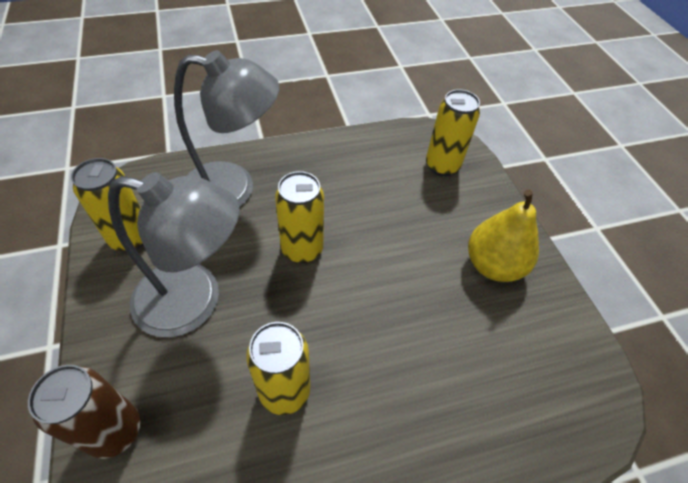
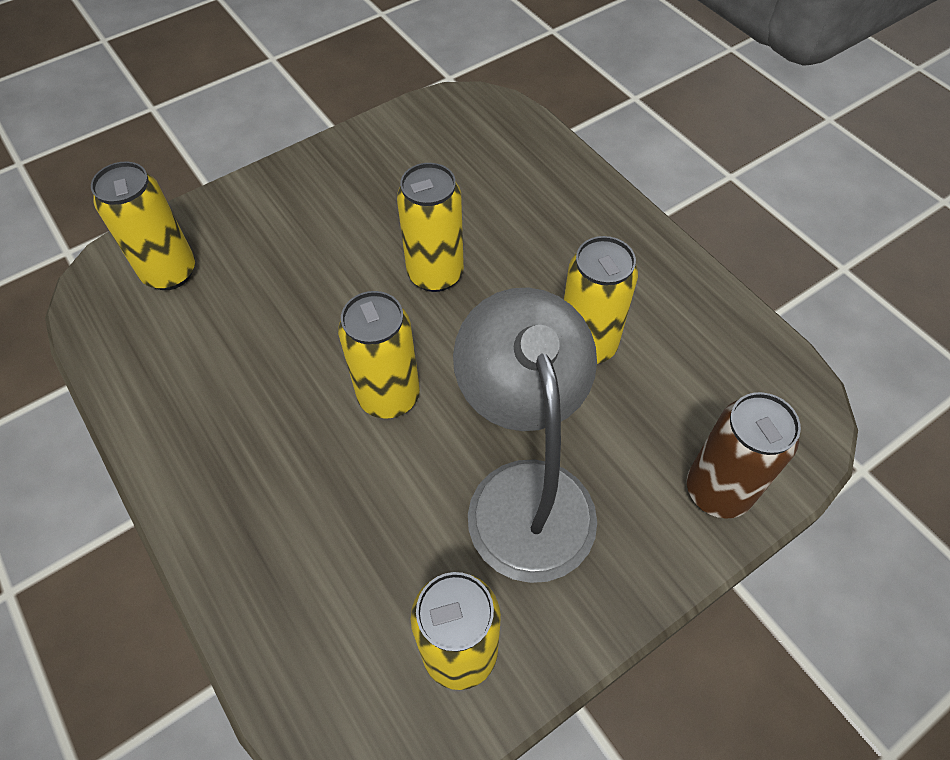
camera: 105 degrees left, 5 degrees up
(233, 189) = (302, 541): grey lamp -> none
(394, 306) = (435, 274): none -> yellow can
(493, 265) = (338, 195): yellow pear -> none

